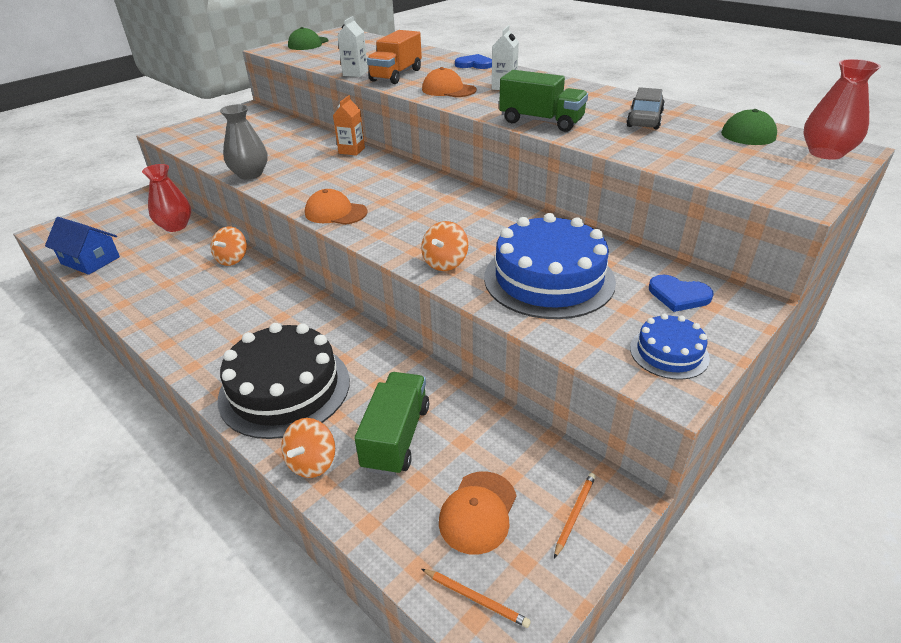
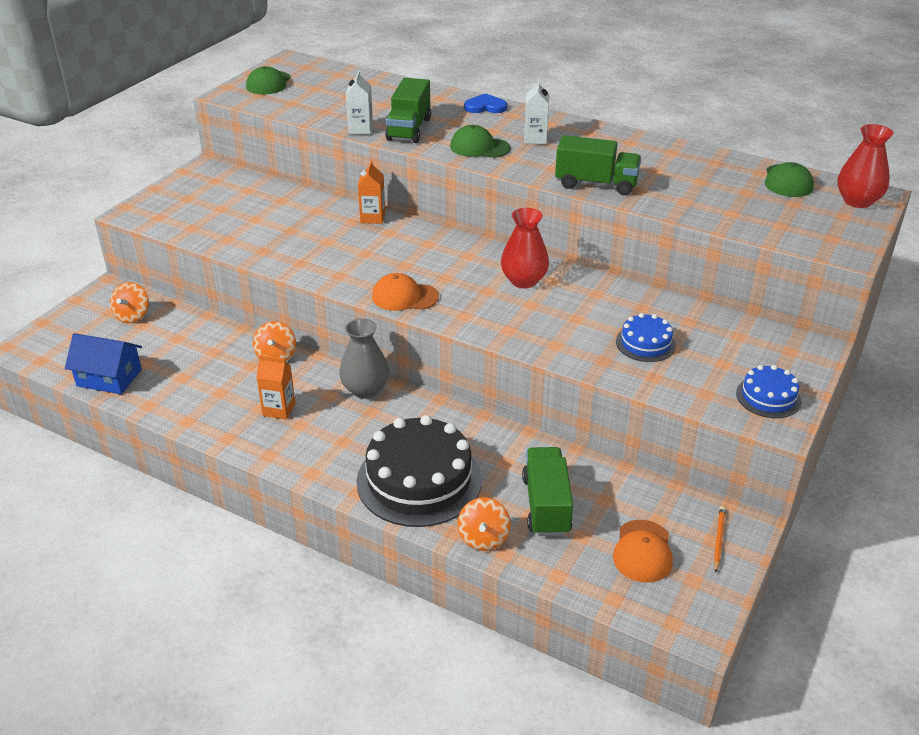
camera: 15 degrees left, 0 degrees up
(175, 226) = (180, 324): red vase -> red vase (524, 281)
(204, 304) = (279, 409): none -> orange carton
(250, 174) = (278, 259): grey vase -> grey vase (365, 389)
(396, 75) = (409, 129): orange truck -> green truck
(445, 263) = (545, 339): orange spinning top -> orange spinning top (132, 316)
(448, 90) = (479, 147): orange cap -> green cap
(476, 598) = (668, 610): orange pencil -> none
(549, 279) = (645, 343): blue cake -> blue cake, size x0.50
(644, 119) = (691, 173): grey car -> none
(678, 295) = (760, 345): blue heart -> none

